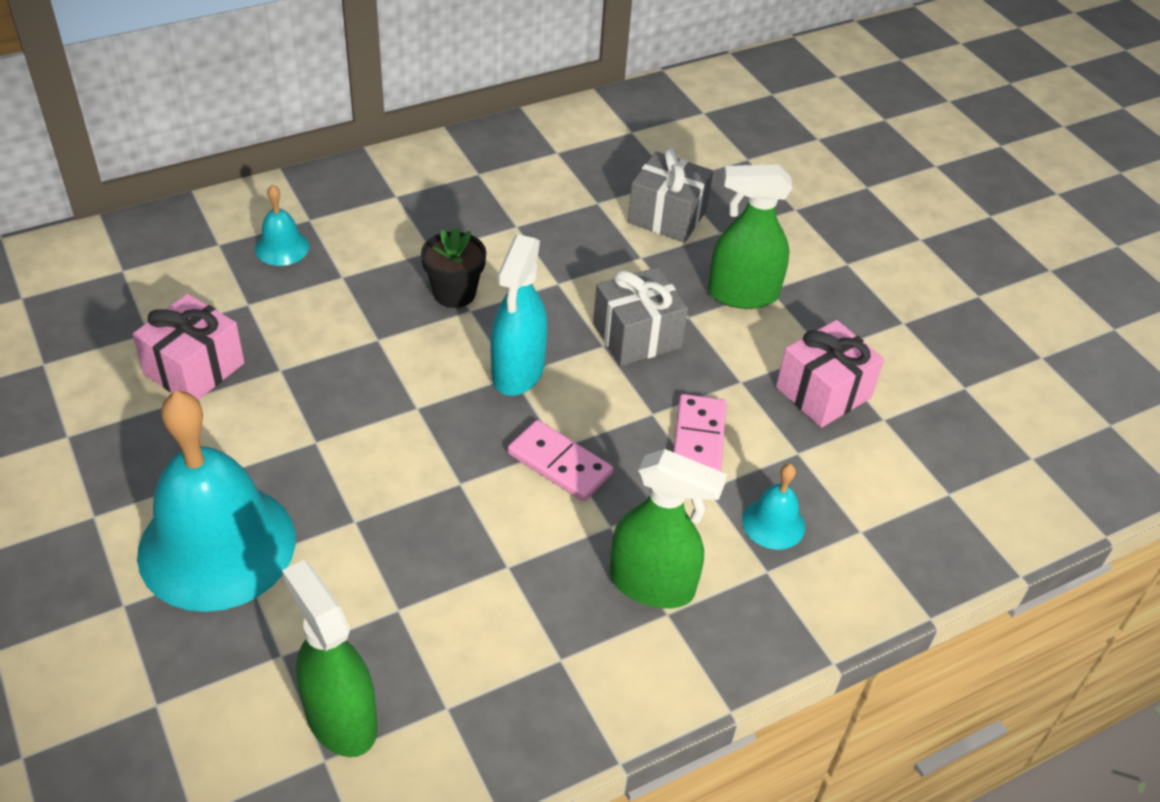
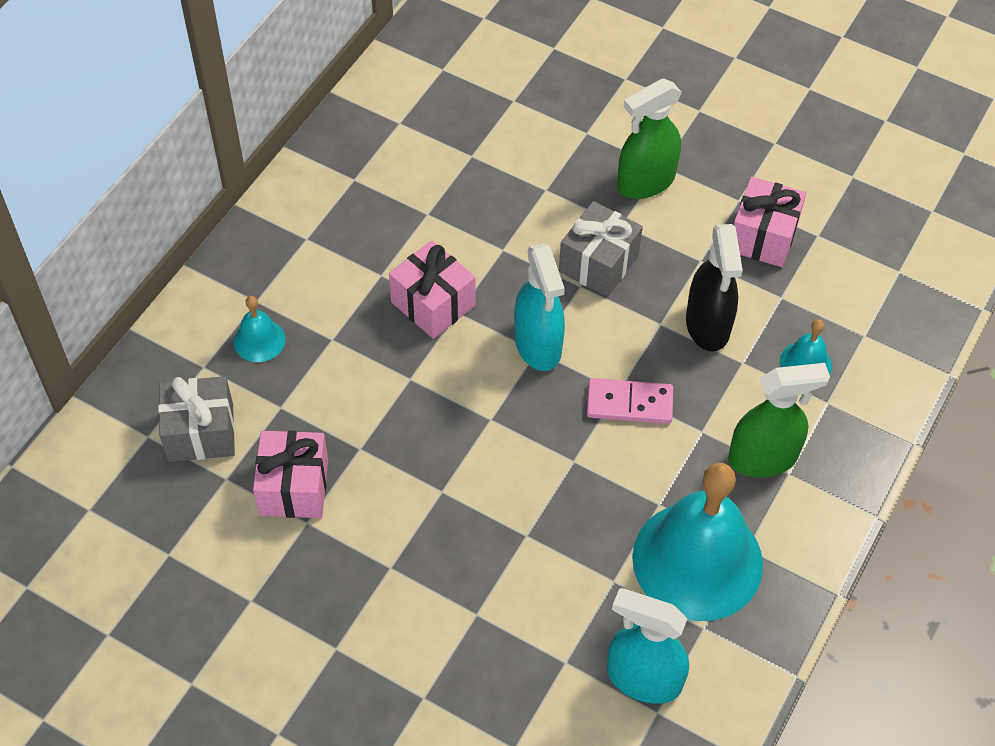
camera: 30 degrees left, 10 degrees up
(217, 545) = (447, 614): turquoise bell -> turquoise bell (697, 560)
(340, 718) = (643, 678): green spray bottle -> turquoise spray bottle
(454, 293) = (433, 304): black flower pot -> pink gift
(667, 216) = (535, 139): grey gift -> grey gift (200, 432)
(699, 438) = (707, 325): pink domino -> black spray bottle

